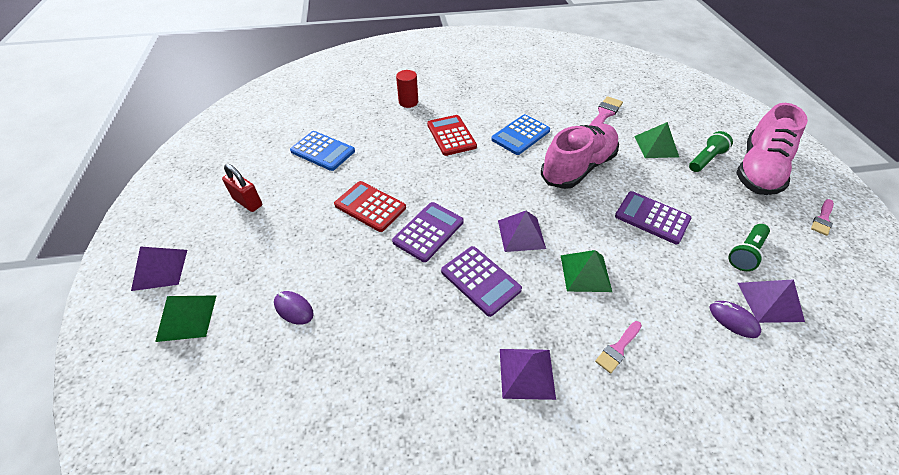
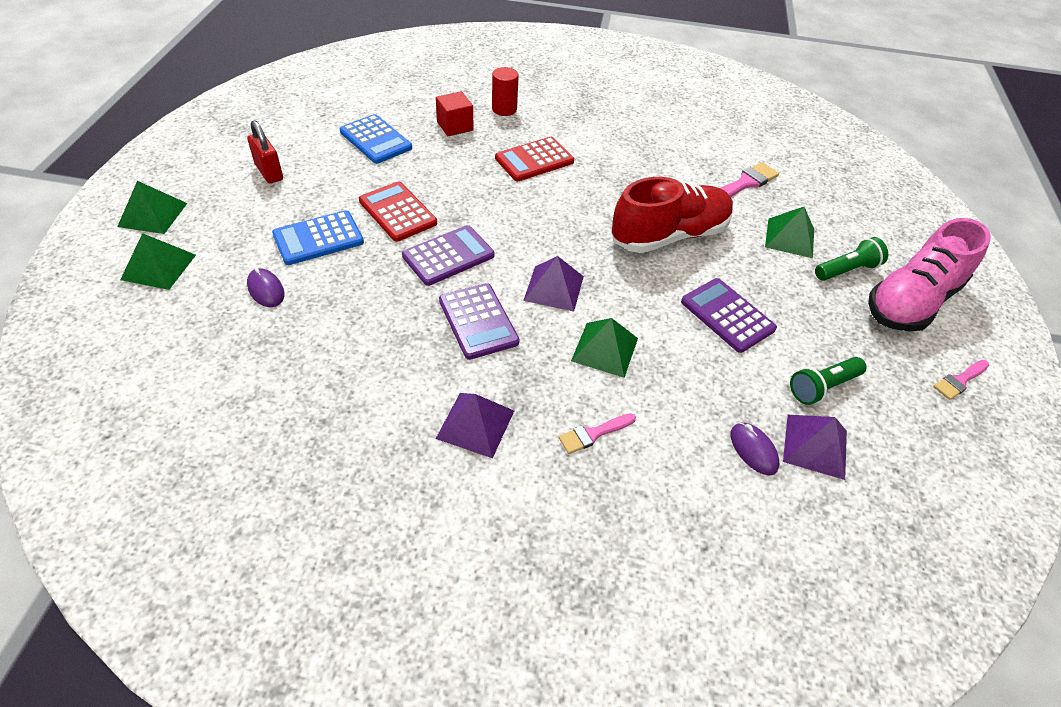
camera: 15 degrees right, 0 degrees up
(160, 269) = (152, 214): purple pyramid -> green pyramid
(378, 124) = (455, 126): none -> red cube
(451, 135) = (534, 160): red calculator -> red calculator turned 120 degrees counterclockwise
(520, 135) = (620, 180): blue calculator -> blue calculator (318, 238)
(577, 168) = (669, 235): pink shoe -> red shoe

